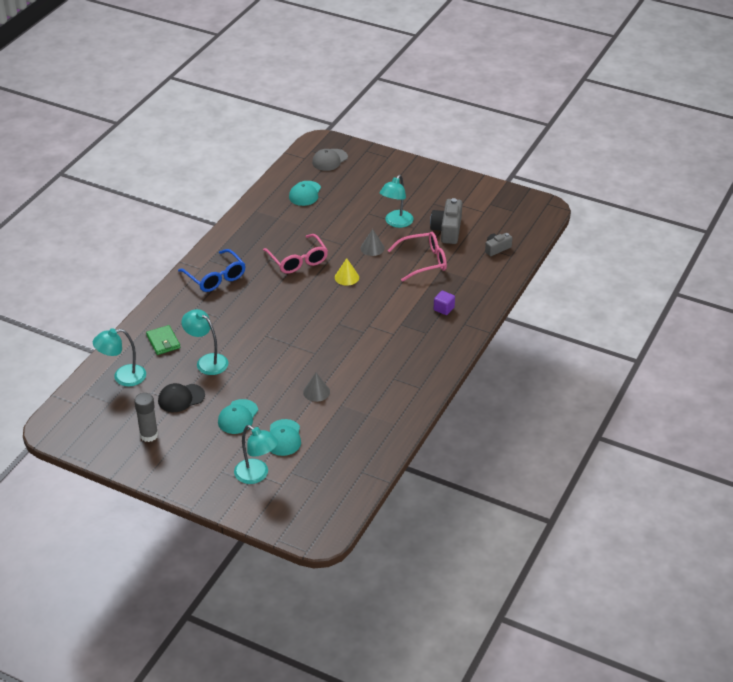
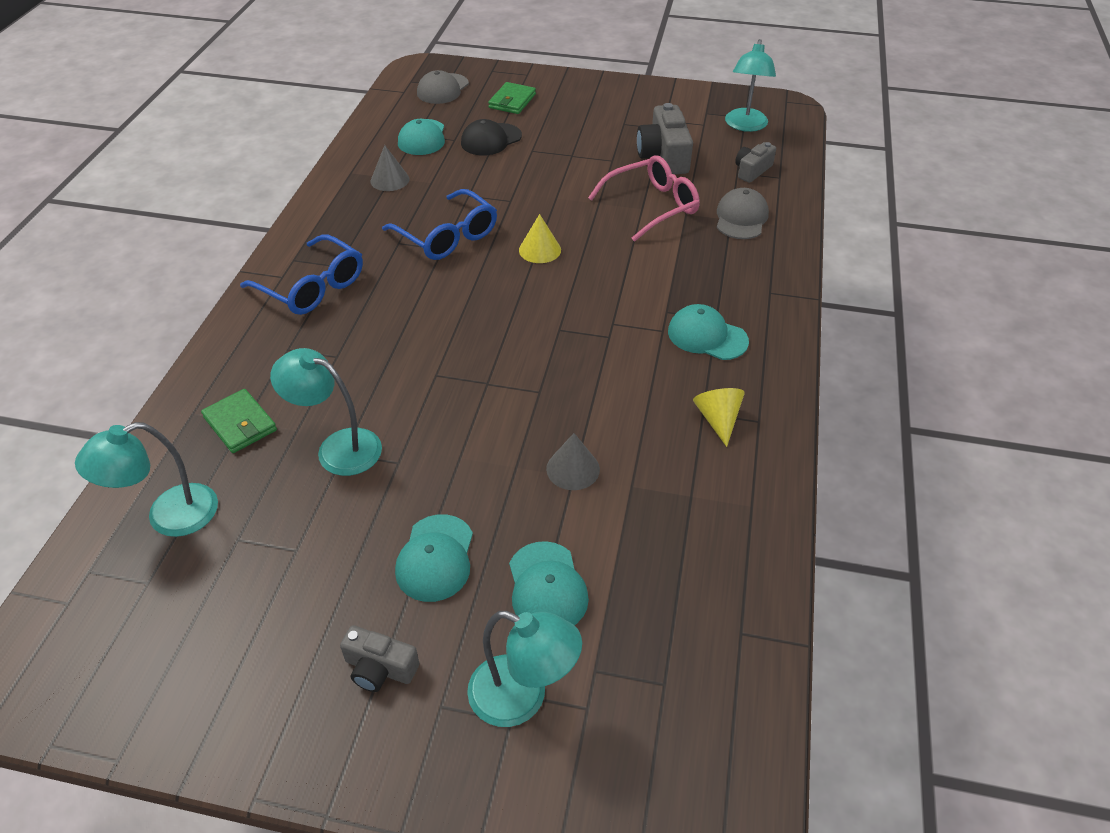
camera: 15 degrees left, 5 degrees up
(149, 435) = (251, 647): grey glue stick -> none
(181, 398) = (303, 540): black cap -> black cap (491, 140)
(200, 453) = (380, 668): none -> grey camera
(298, 260) = (447, 236): pink glasses -> blue glasses
(370, 176) = (512, 101): none -> green wallet
(372, 248) = (561, 199): grey cone -> grey cone (390, 180)
(396, 223) = (581, 157): turquoise lamp -> turquoise lamp (745, 126)
(399, 383) = (718, 419): none -> yellow cone
(416, 341) = (707, 336): none -> turquoise cap
(444, 309) = (723, 273): purple cube -> none
(472, 278) = (741, 218): none -> grey cap

